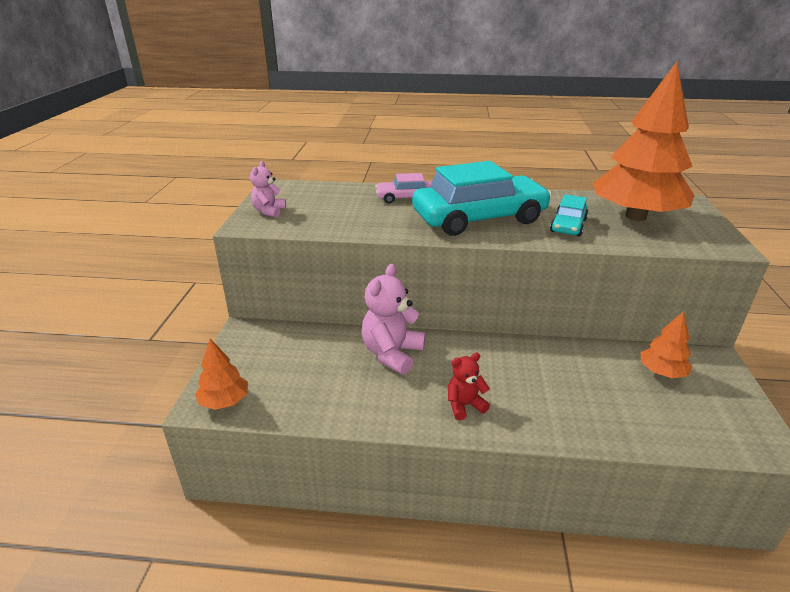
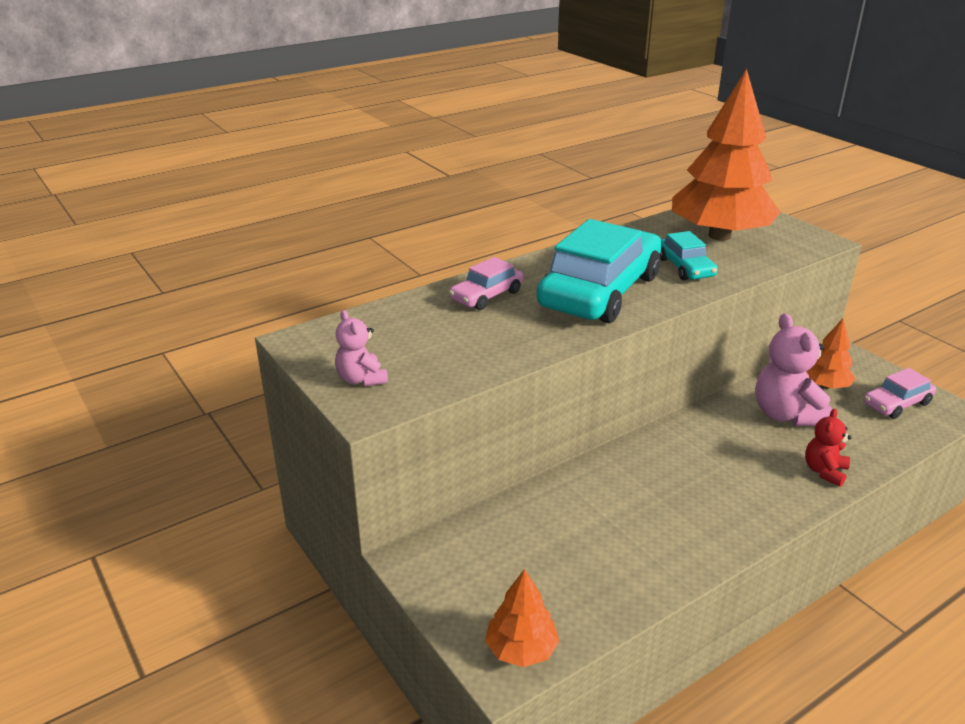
camera: 40 degrees left, 0 degrees up
(392, 354) = (607, 492): pink teddy bear -> pink teddy bear (786, 414)
(464, 405) = (736, 504): red teddy bear -> red teddy bear (824, 471)
(715, 415) = (896, 403): none -> pink car

